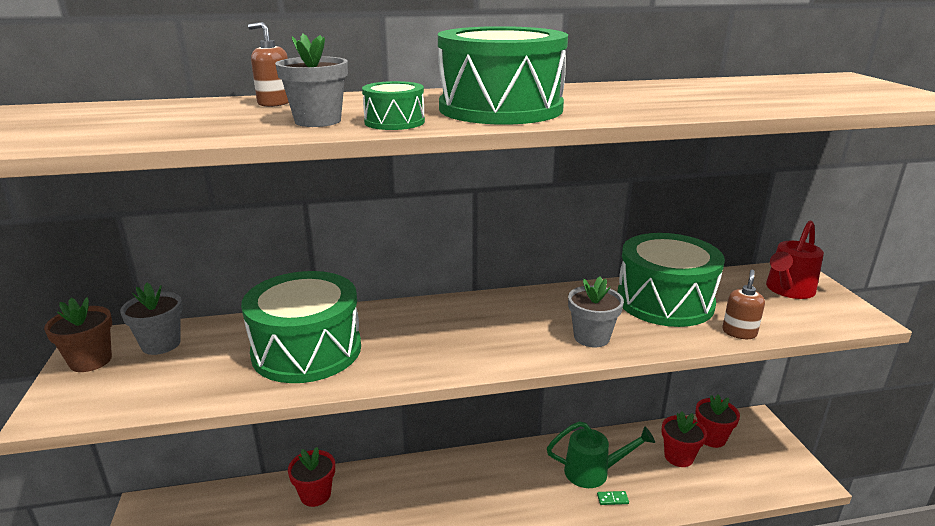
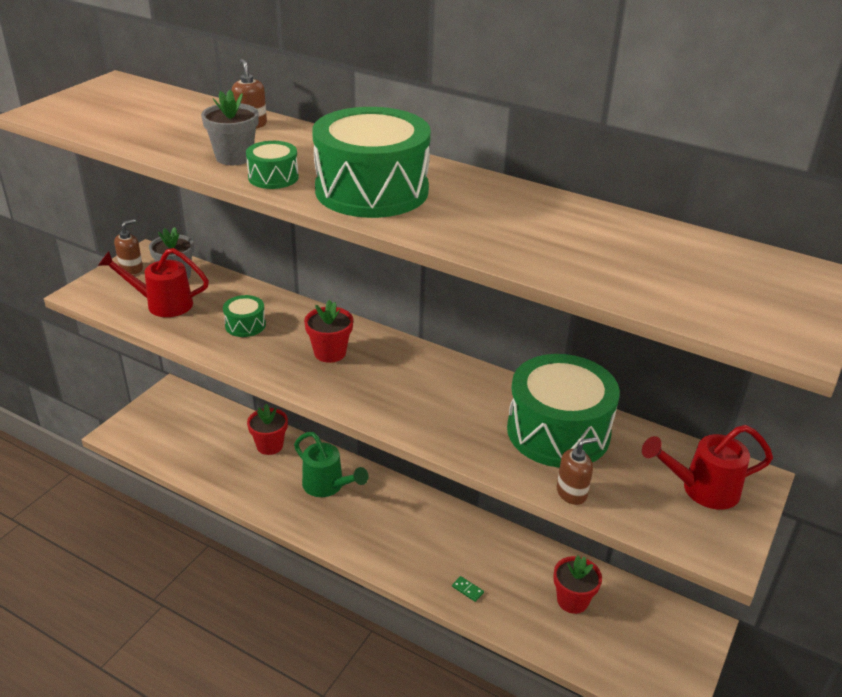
camera: 40 degrees right, 10 degrees up
(90, 361) = (131, 268): brown flower pot -> brown soap dispenser
(182, 374) = (162, 304): none -> red watering can
(307, 350) = (245, 325): green drum -> green drum, size x0.45
(591, 337) = (442, 424): grey flower pot -> none
(593, 472) = (480, 561): green watering can -> green watering can (327, 486)
(711, 438) = (629, 608): red flower pot -> red flower pot (330, 353)

